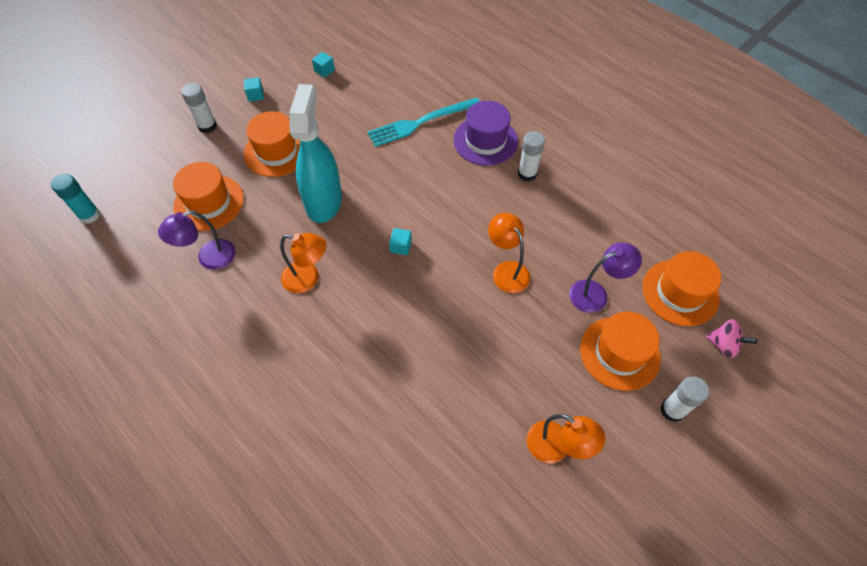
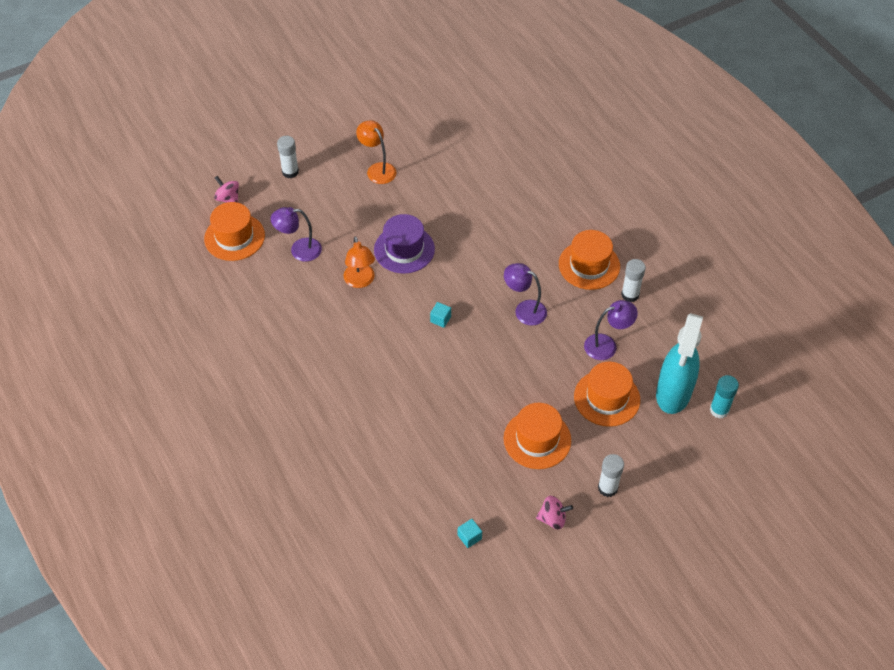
camera: 165 degrees left, 5 degrees down
(255, 95) = (553, 519): turquoise cube -> pink spinning top
(308, 279) = (524, 310): orange lamp -> purple lamp
(324, 201) = (499, 375): turquoise spray bottle -> turquoise spray bottle (673, 394)
(421, 122) = (382, 440): turquoise fork -> none
(485, 140) = (326, 404): purple hat -> purple hat (404, 249)
(527, 174) = (302, 360): white glue stick -> white glue stick (630, 294)
(619, 353) = (305, 209): orange hat -> orange hat (589, 265)

